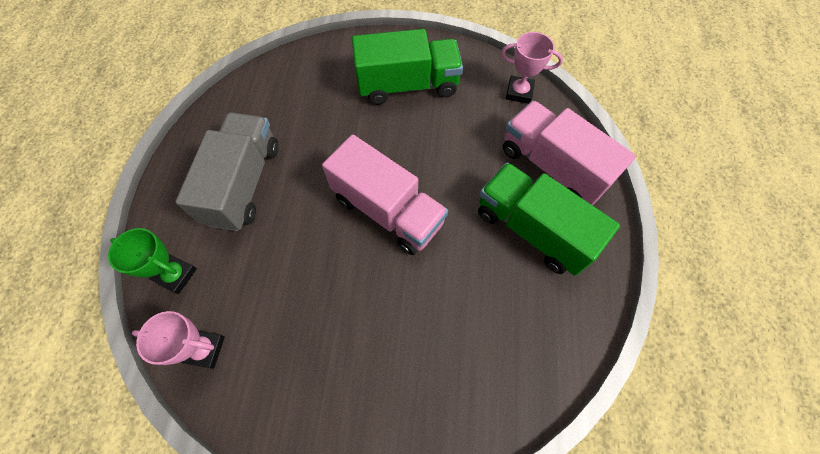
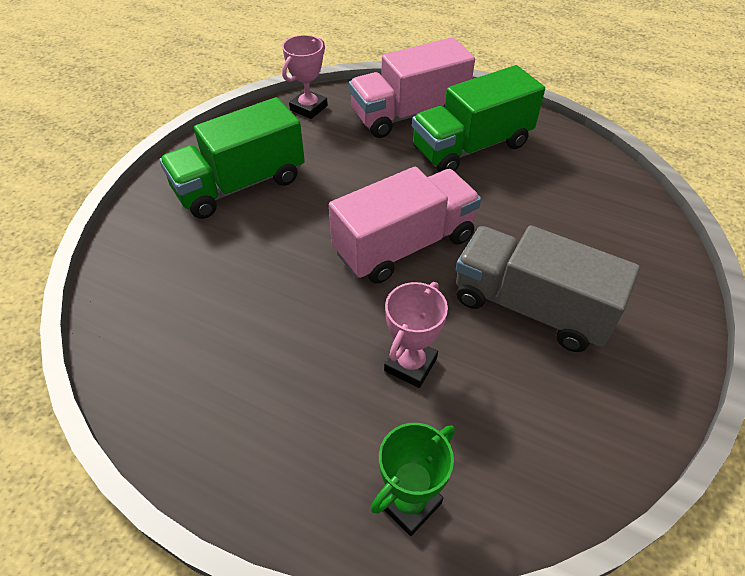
camera: 70 degrees left, 15 degrees down
(204, 349) = (534, 478): pink trophy -> pink trophy (410, 364)
(243, 184) = (293, 386): grey truck -> grey truck (530, 307)
(407, 85) = (240, 185): green truck -> green truck turned 135 degrees counterclockwise

